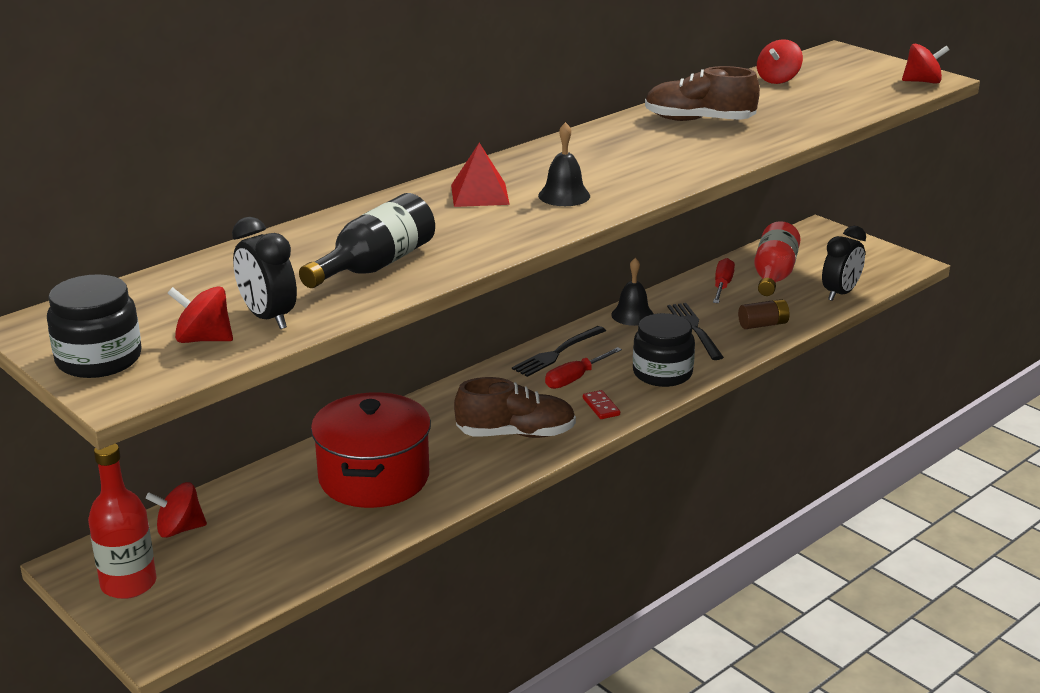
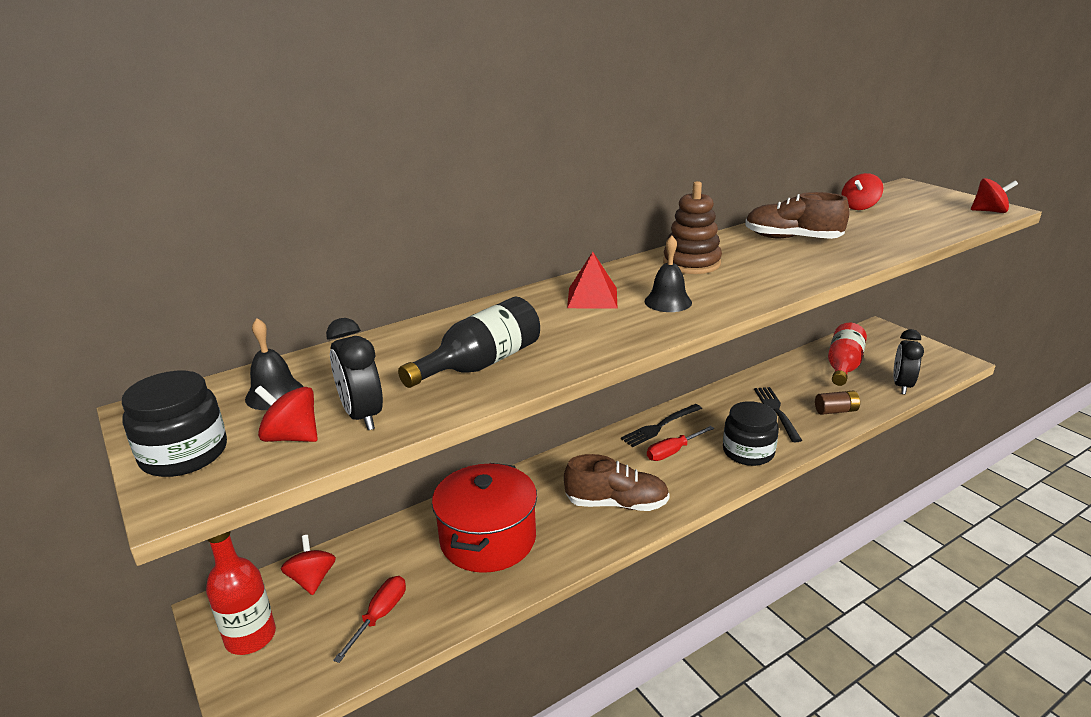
camera: 10 degrees right, 0 degrees up
(179, 529) = (312, 579): red spinning top -> red spinning top turned 75 degrees clockwise
(586, 153) = (691, 263): none -> brown stacking toy
(601, 407) = (693, 481): red domino -> none
(632, 315) = (725, 395): black bell -> black bell (275, 394)
(722, 286) = (800, 373): red screwdriver -> red screwdriver (380, 616)
(840, 293) = (901, 386): black clock -> black clock turned 150 degrees clockwise

